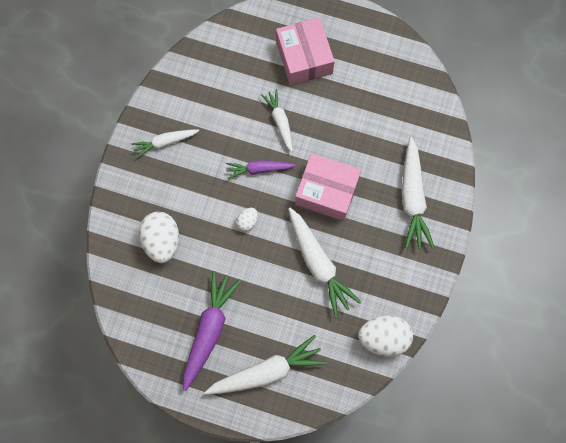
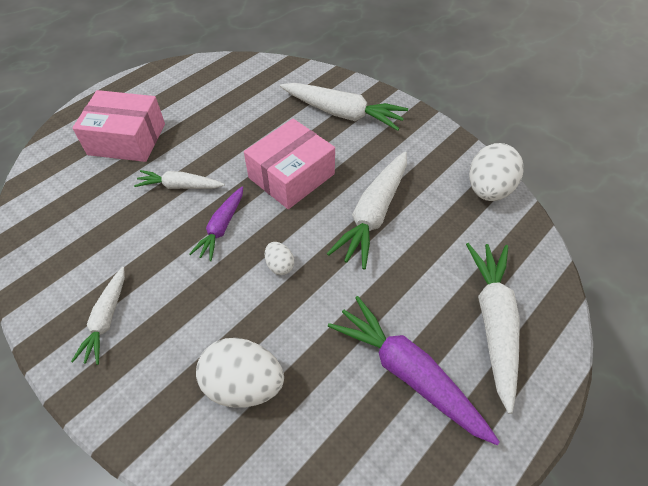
camera: 65 degrees left, 20 degrees down
(318, 264) = (373, 214): white carrot -> white carrot turned 120 degrees clockwise

